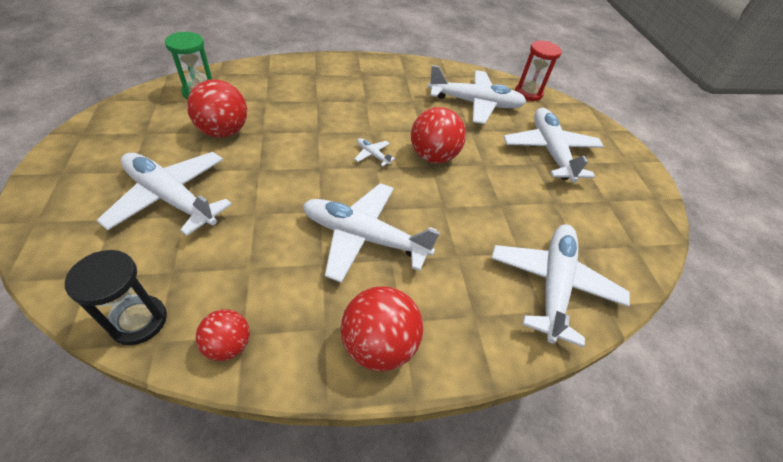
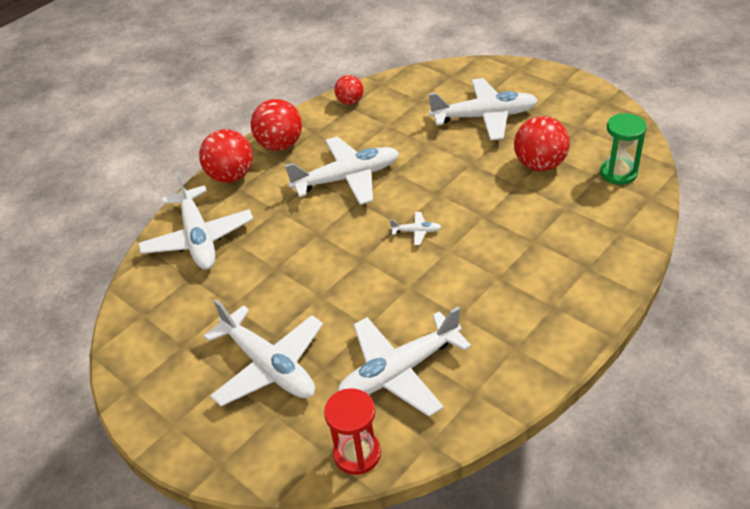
camera: 150 degrees right, 5 degrees down
(139, 321) = (400, 82): black hourglass -> none
(433, 156) = (369, 269): red ball -> red ball (231, 176)

